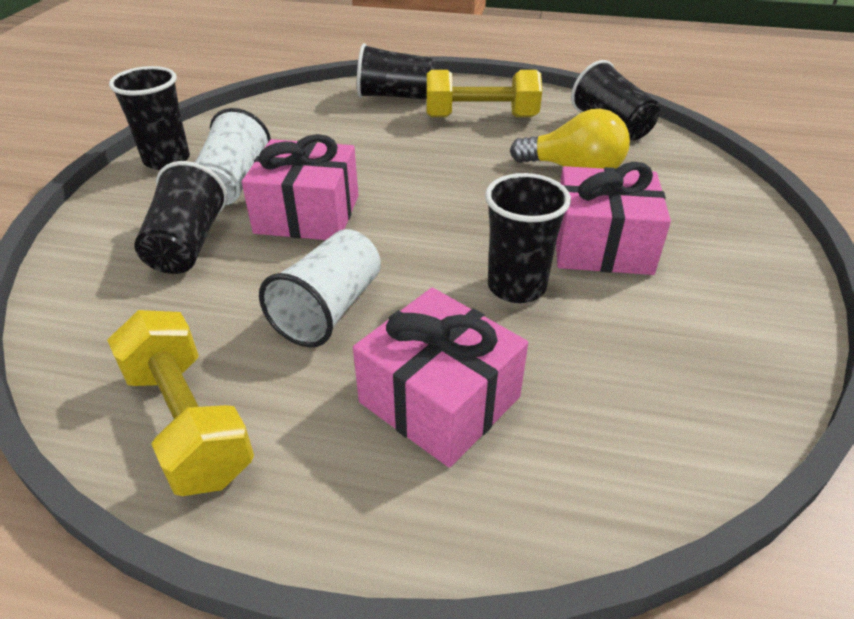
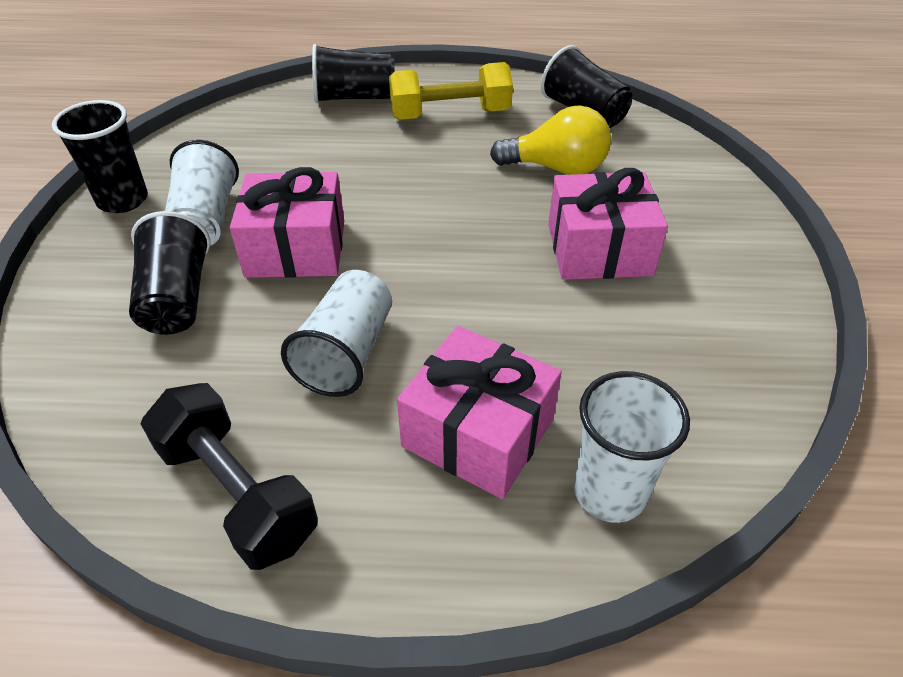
camera: 10 degrees left, 5 degrees up
(188, 422) = (237, 493): yellow dumbbell -> black dumbbell
(516, 287) = (526, 305): black cup -> none
(565, 478) = (609, 492): none -> white cup

